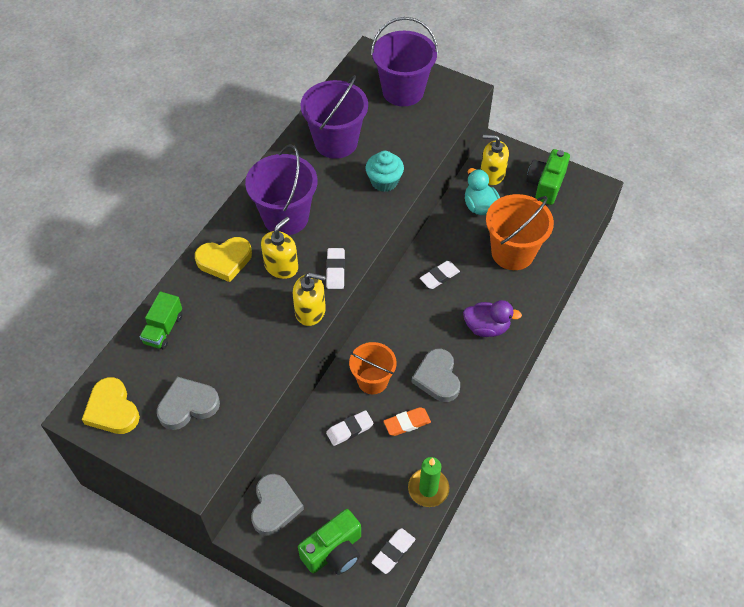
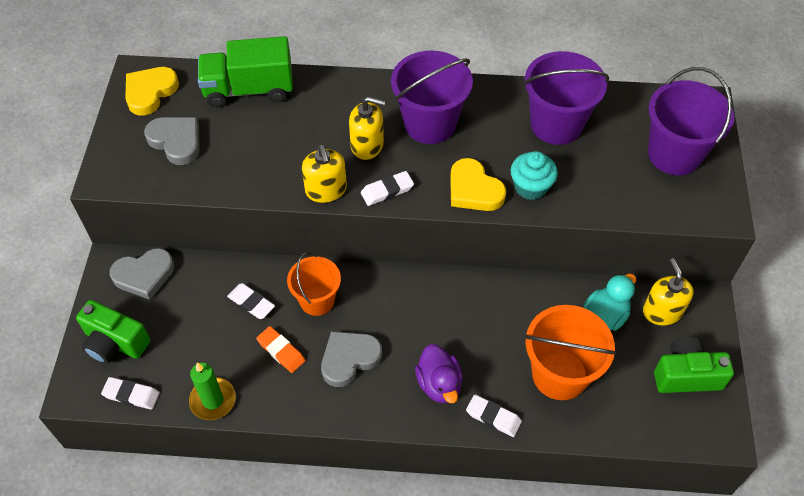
camera: 65 degrees right, 0 degrees up
(163, 329) = (249, 90): green truck -> green truck, size x1.74
(224, 260) = (349, 99): yellow heart -> yellow heart (474, 190)
(439, 276) = (481, 312): white eraser -> white eraser (493, 417)

